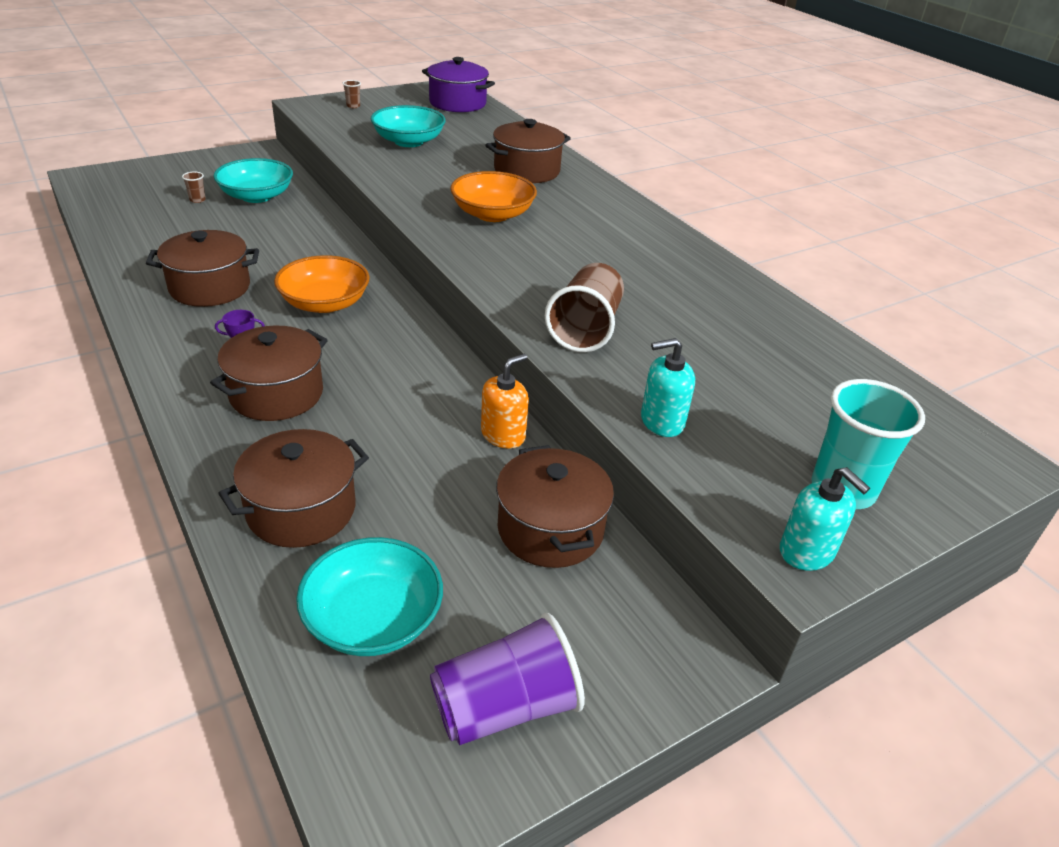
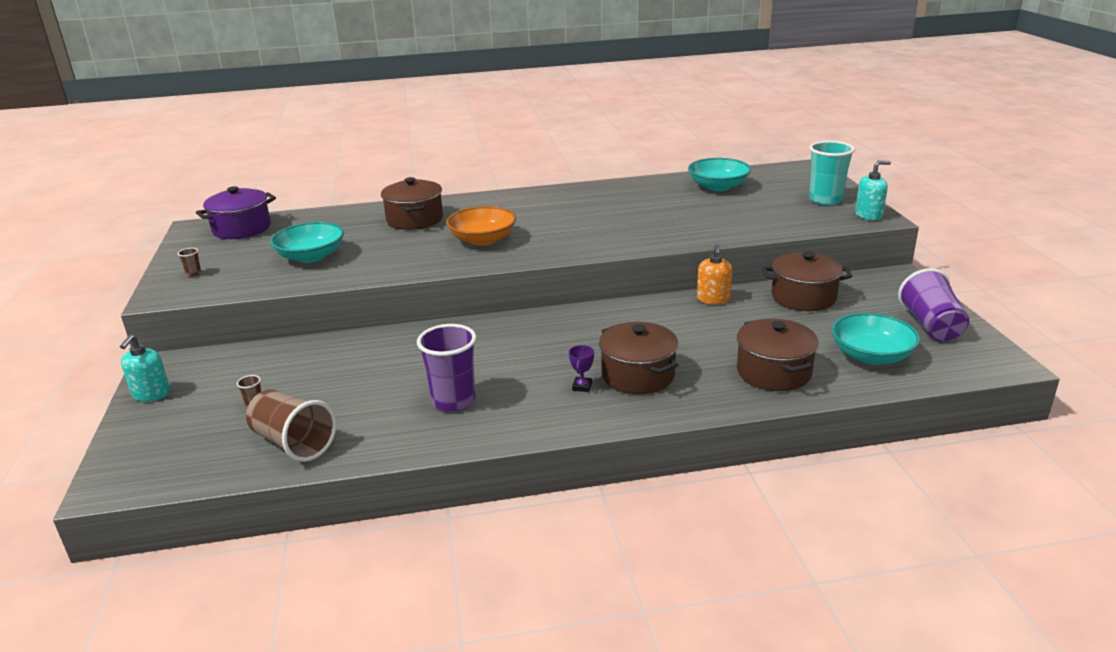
camera: 65 degrees left, 10 degrees down
(210, 287) = (453, 401): brown pot -> purple cup
(257, 196) = (277, 370): turquoise bowl -> turquoise bowl (718, 186)
(325, 303) = (514, 348): orange bowl -> none
(503, 435) = (713, 299): orange soap dispenser -> orange soap dispenser turned 150 degrees counterclockwise
(585, 329) = (660, 232): brown cup -> brown cup (293, 443)
(662, 421) = (762, 227): turquoise soap dispenser -> turquoise soap dispenser (151, 394)

